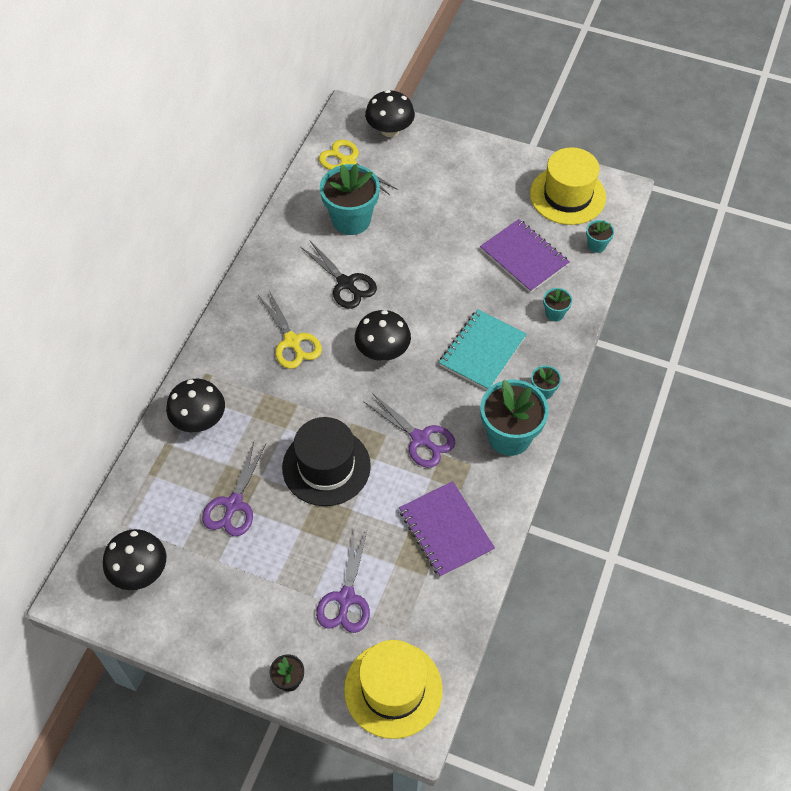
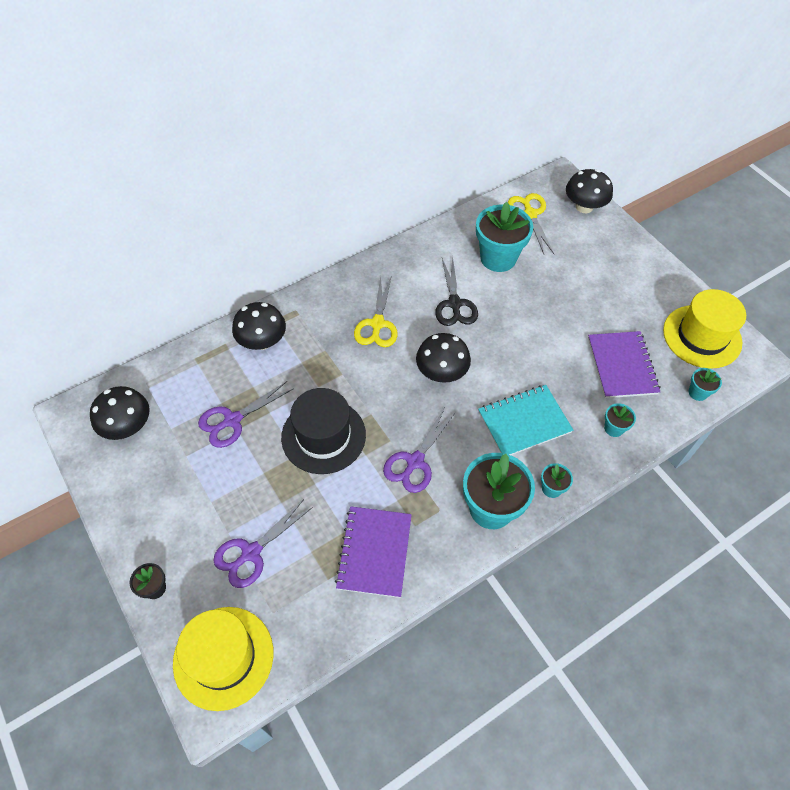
camera: 35 degrees right, 0 degrees up
(420, 439) = (415, 461): purple scissors -> purple scissors turned 45 degrees clockwise

